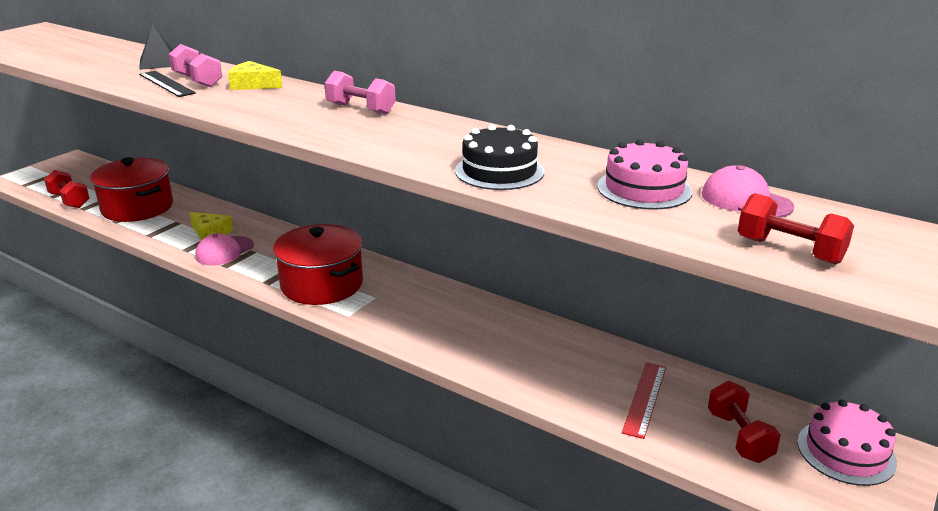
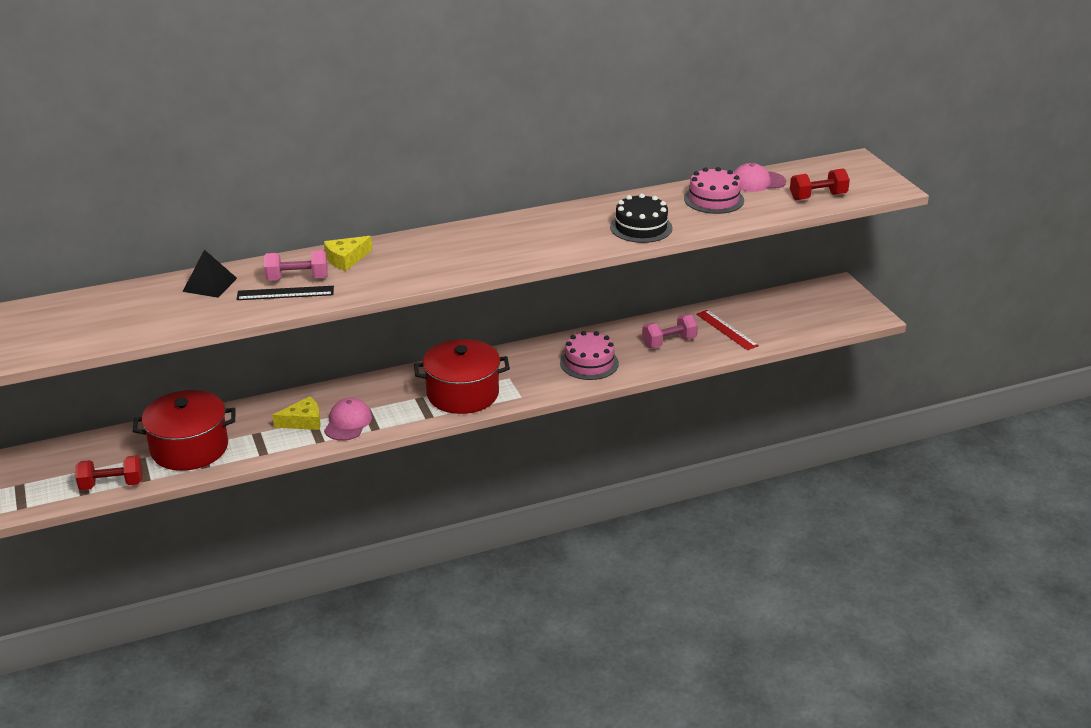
camera: 55 degrees left, 5 degrees up
(224, 251) = (348, 422): pink cap -> pink cap turned 150 degrees counterclockwise
(361, 109) = (468, 235): pink dumbbell -> pink dumbbell (669, 342)
(739, 437) = (784, 318): red dumbbell -> none
(846, 452) = (823, 297): pink cake -> pink cake (589, 363)

